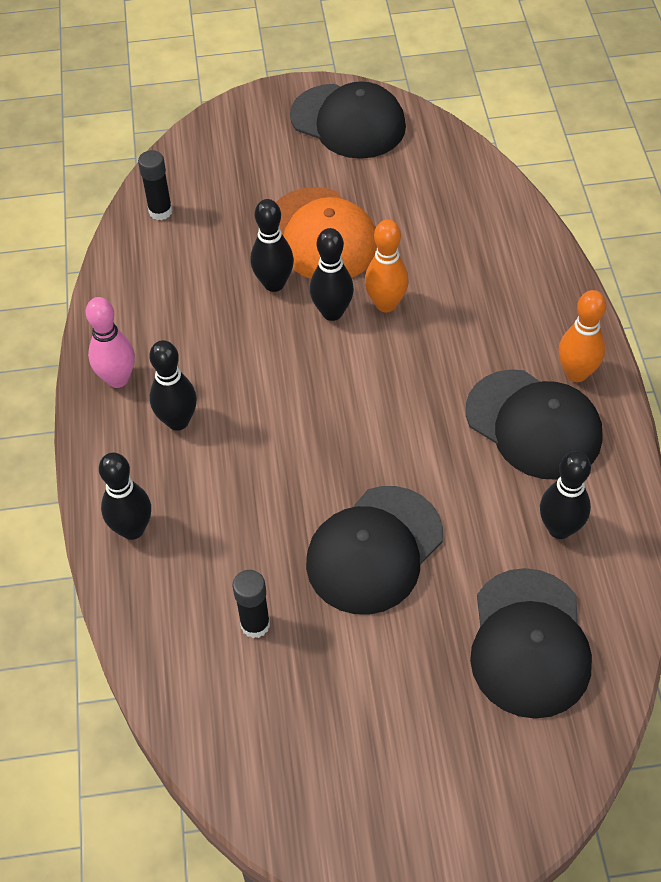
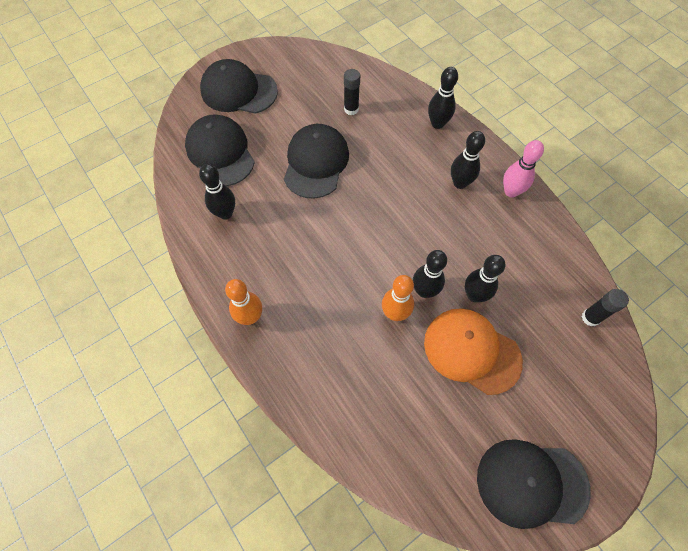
camera: 150 degrees right, 10 degrees up
(533, 424) = (263, 269): black cap -> black cap (238, 91)

